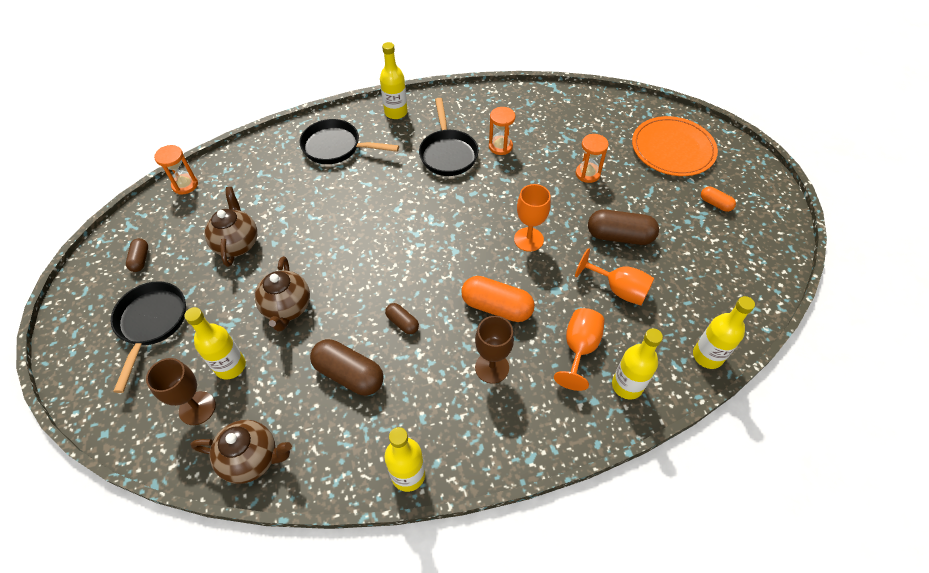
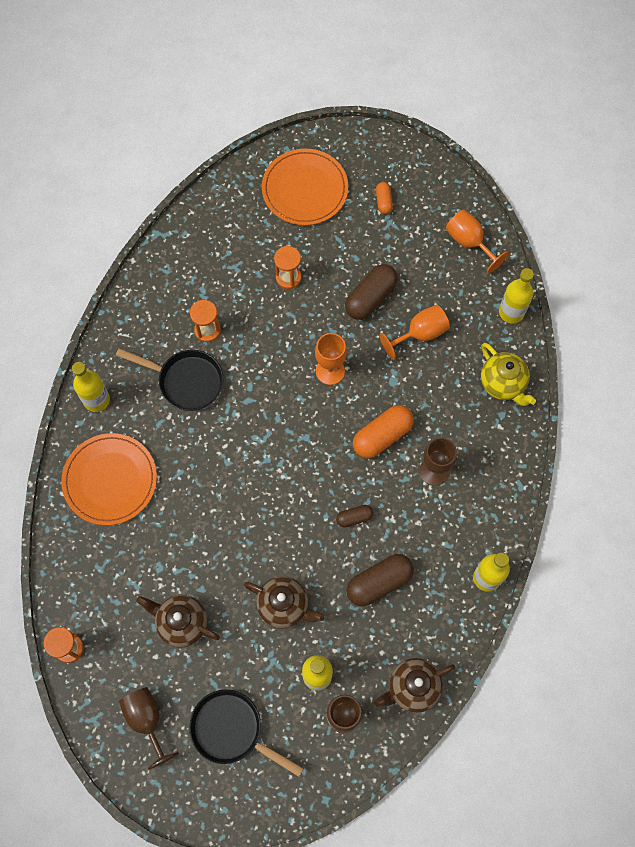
camera: 60 degrees left, 15 degrees up
(140, 259) = (147, 720): brown capsule -> brown goblet
(252, 459) = (412, 687): brown teapot -> brown teapot turned 150 degrees counterclockwise
(336, 147) = (110, 480): black pan -> orange plate
(579, 348) = (454, 397): orange goblet -> orange goblet (469, 242)
(627, 385) = (503, 384): yellow bottle -> yellow teapot
(715, 204) = (383, 201): orange capsule -> orange capsule turned 75 degrees counterclockwise

